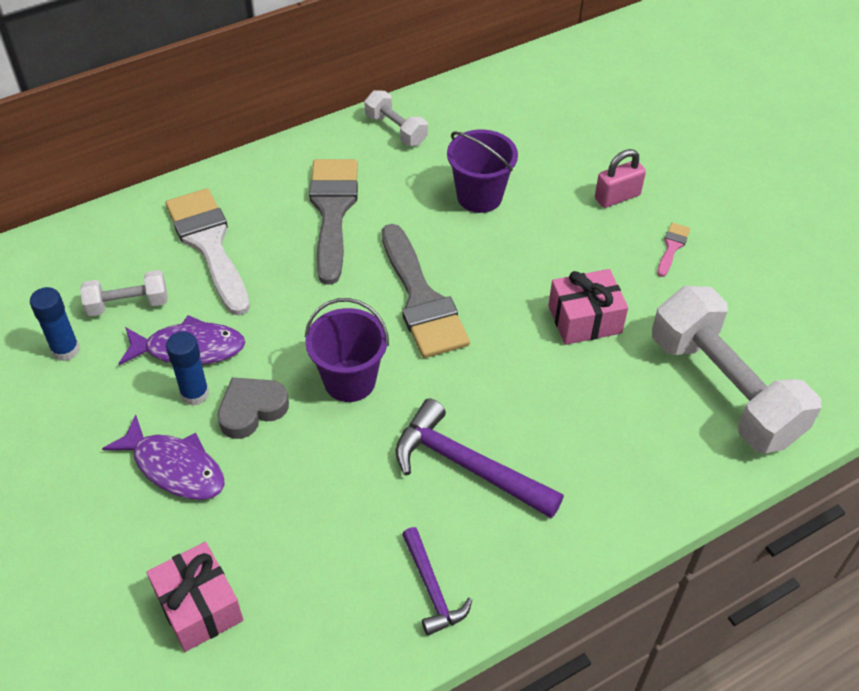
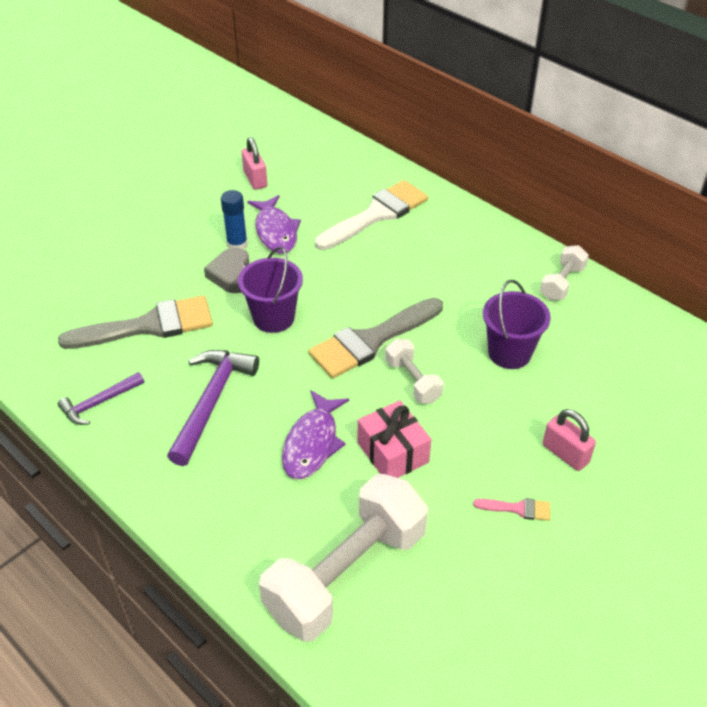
camera: 75 degrees right, 5 degrees down
(65, 350) = (255, 179): blue glue stick -> pink padlock
(128, 304) = (304, 193): white dumbbell -> white dumbbell (413, 381)
(175, 467) = (174, 252): purple fish -> purple fish (312, 443)
(199, 606) = (71, 291): pink gift -> none
(251, 410) = (231, 275): grey heart -> grey heart turned 135 degrees counterclockwise
(332, 211) = (444, 268): grey brush -> grey brush (149, 326)

